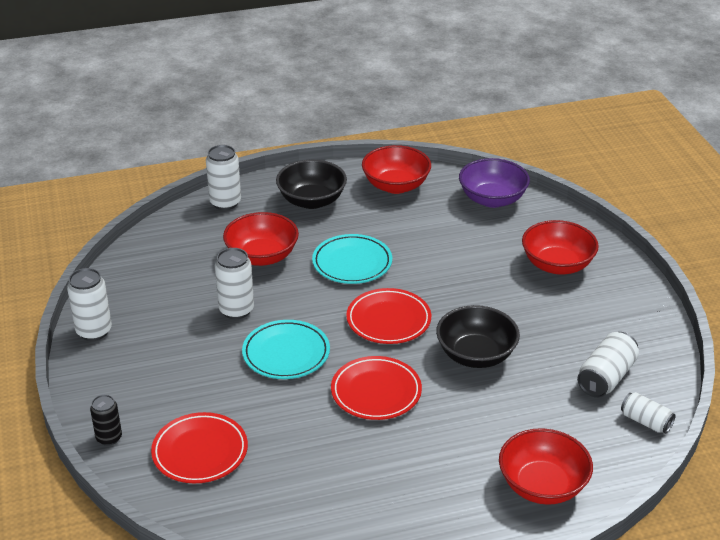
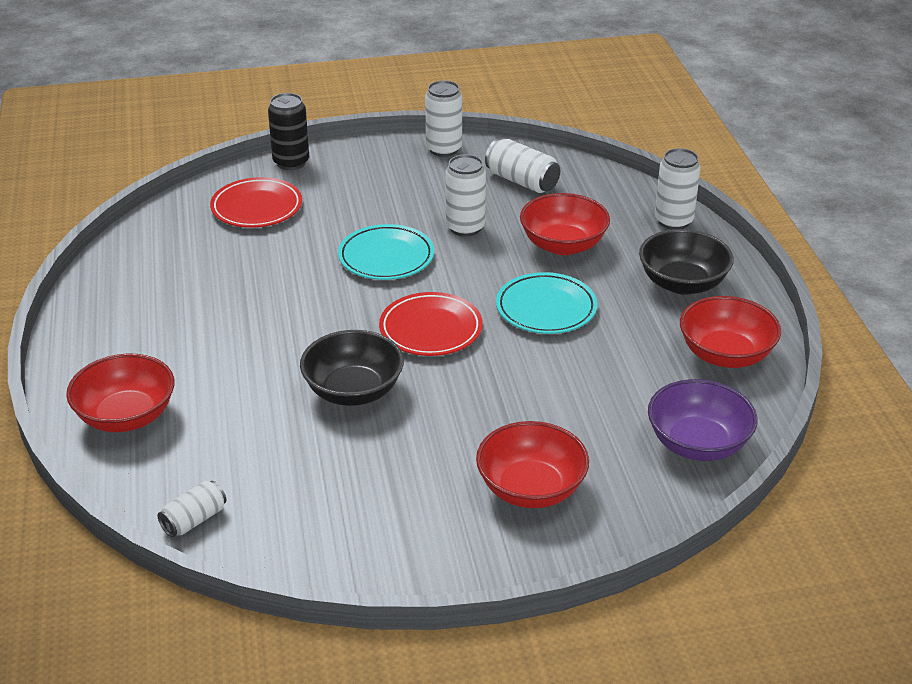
camera: 95 degrees right, 0 degrees up
(109, 438) = (291, 162): black can -> black can, size x1.53
(376, 392) = (309, 313): red plate -> none
(606, 377) = (284, 498): white can -> white can (522, 181)

